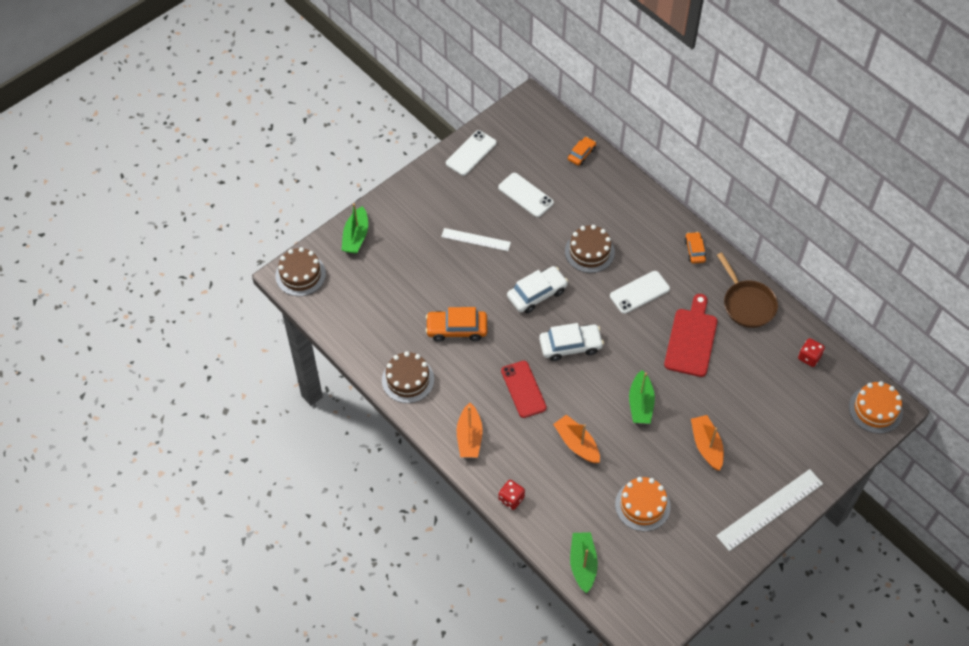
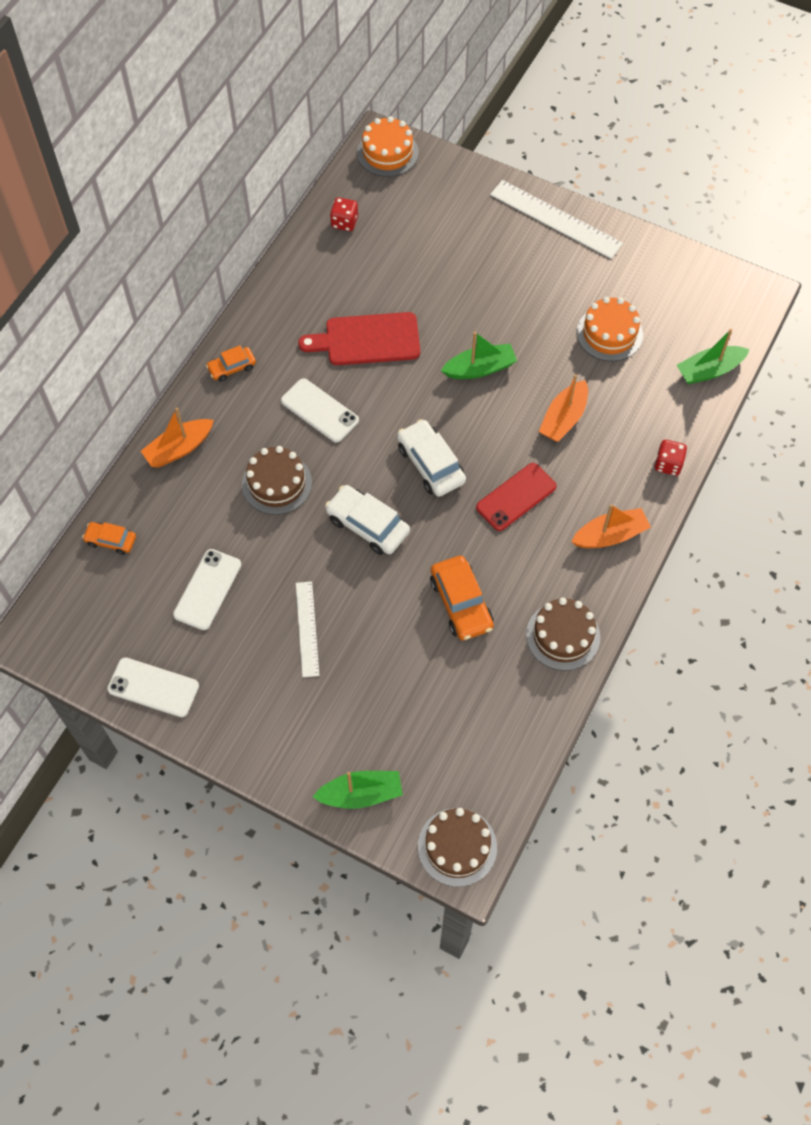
camera: 110 degrees left, 5 degrees up
(706, 446) = (505, 292): orange boat -> orange boat (179, 449)
(747, 304) = (293, 296): brown pan -> none

